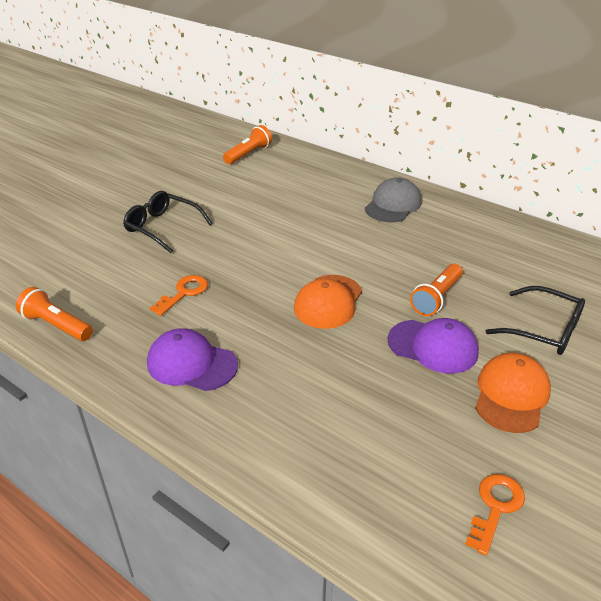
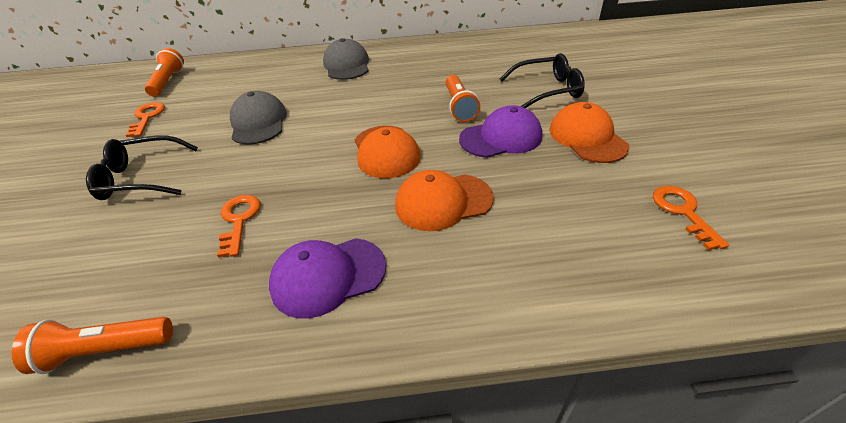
camera: 40 degrees left, 5 degrees up
(207, 180) = (147, 117): none -> orange key
(270, 224) = (258, 122): none -> grey cap
(318, 366) = (443, 202): none -> orange cap

